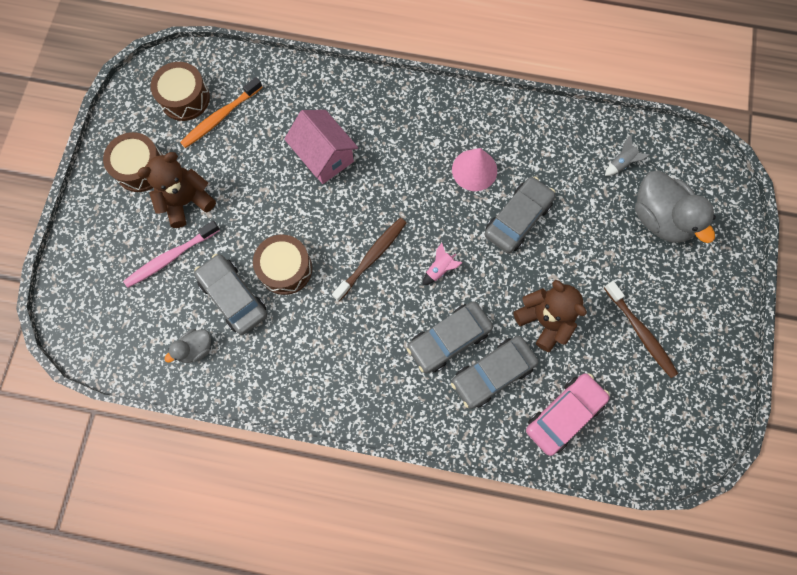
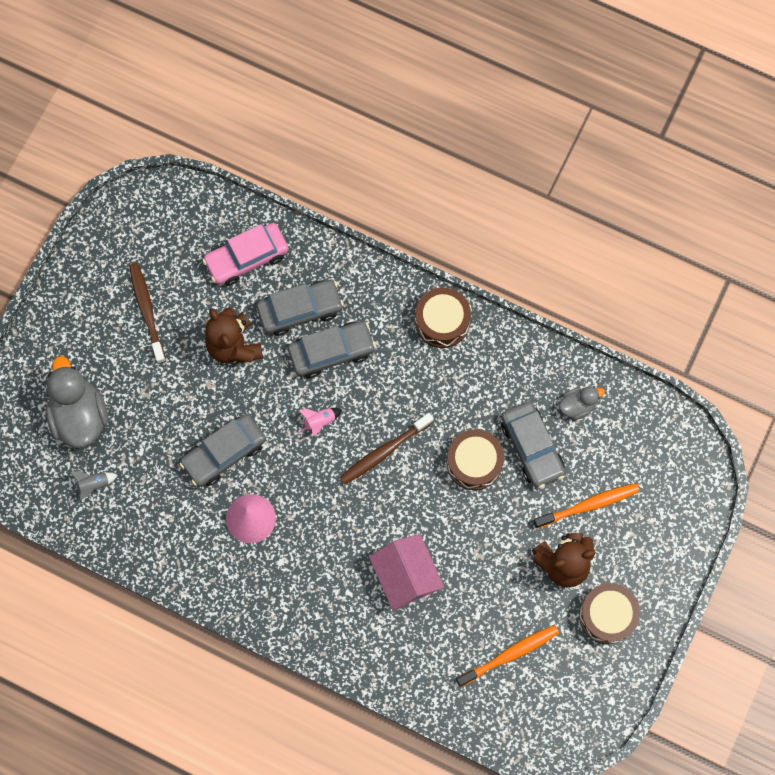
camera: 165 degrees left, 0 degrees up
(171, 257) = (588, 505): pink toothbrush -> orange toothbrush
(185, 98) = (546, 690): brown drum -> brown drum (442, 322)

